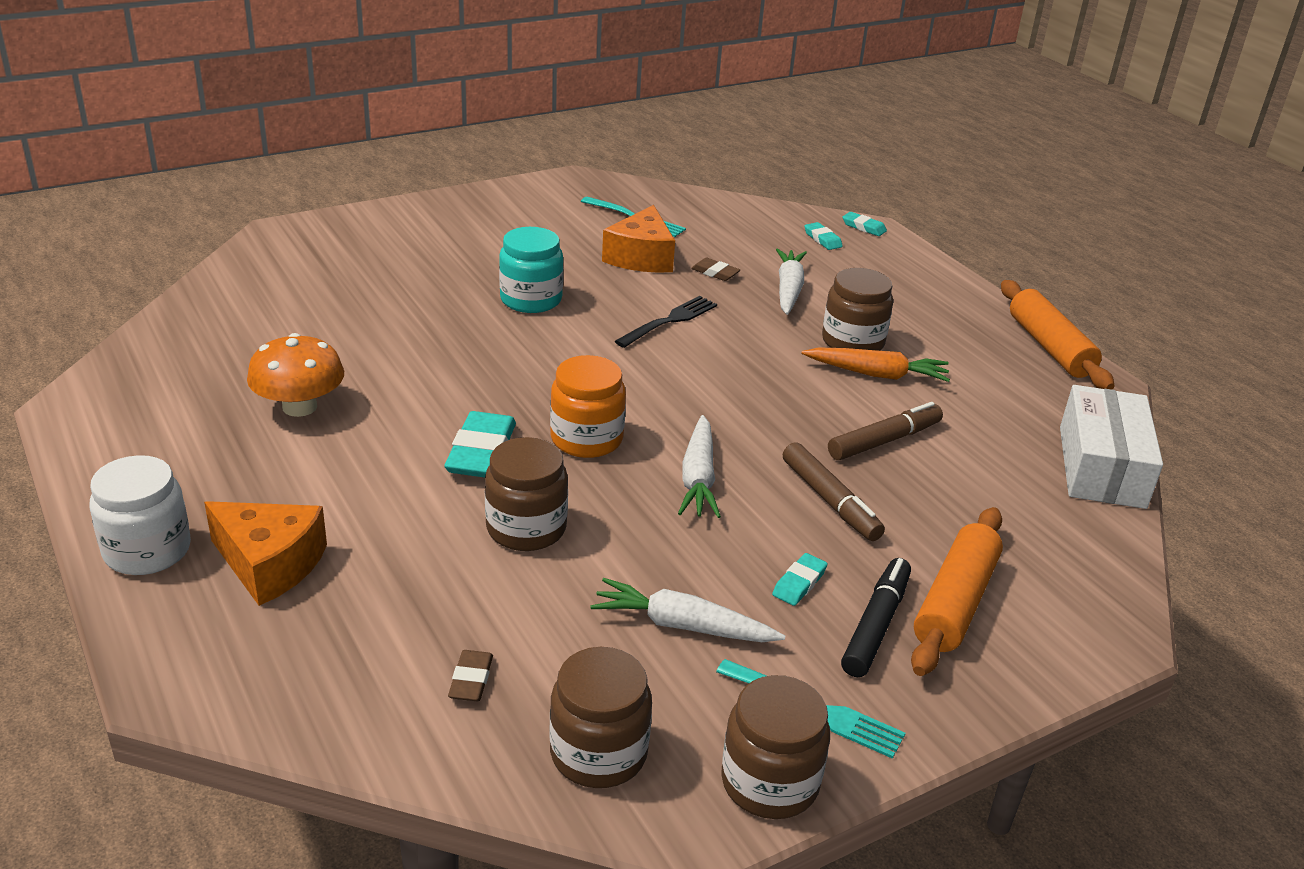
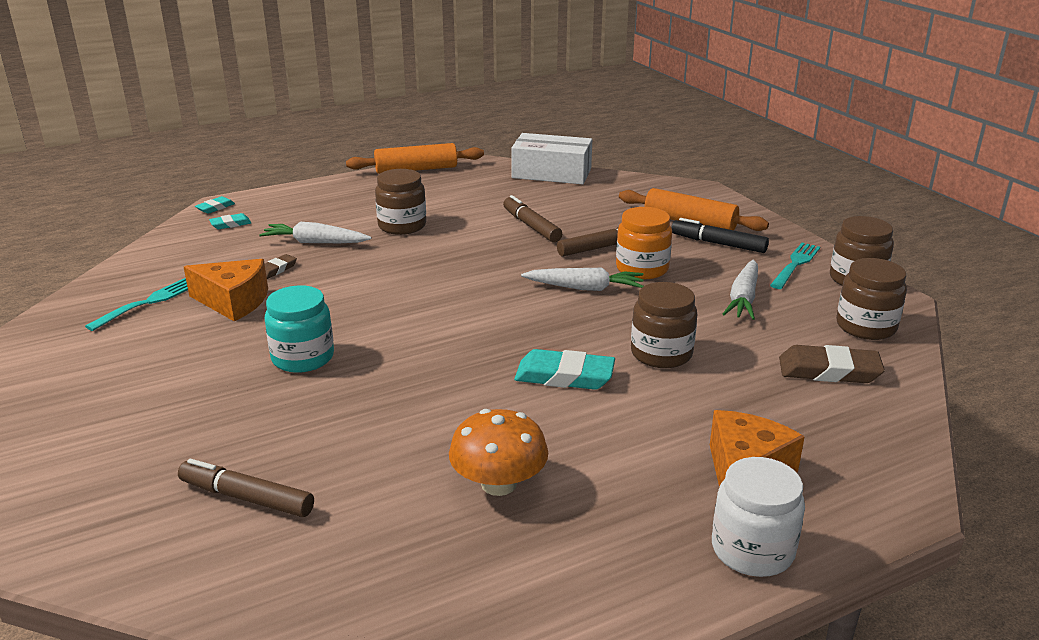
camera: 85 degrees left, 5 degrees down
(318, 292) = (247, 498): none -> brown marker
(471, 679) = (829, 371): brown eraser -> brown eraser, size x1.88
(586, 439) = (540, 329): orange jar -> orange jar (642, 269)
(669, 321) = (357, 292): black fork -> none
(799, 583) = (688, 262): turquoise eraser -> none
(877, 374) = (448, 221): orange carrot -> none

